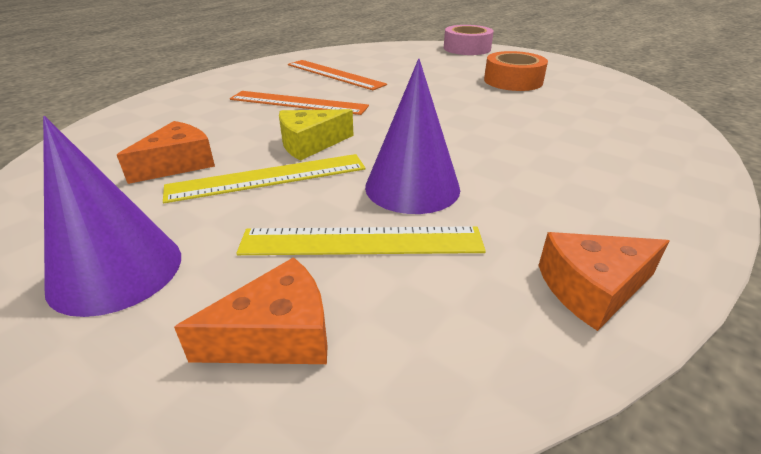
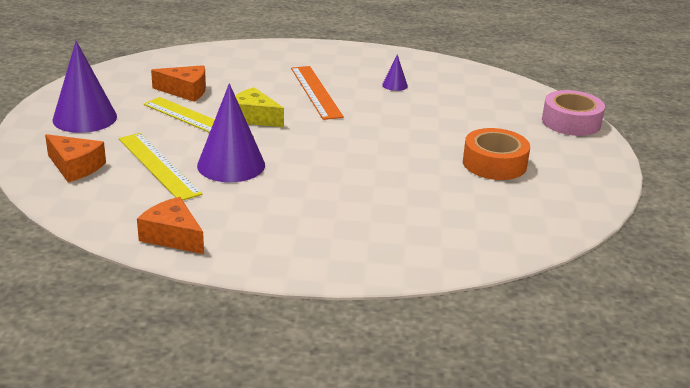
camera: 55 degrees right, 5 degrees down
(334, 74) = (394, 85): orange ruler -> purple cone

